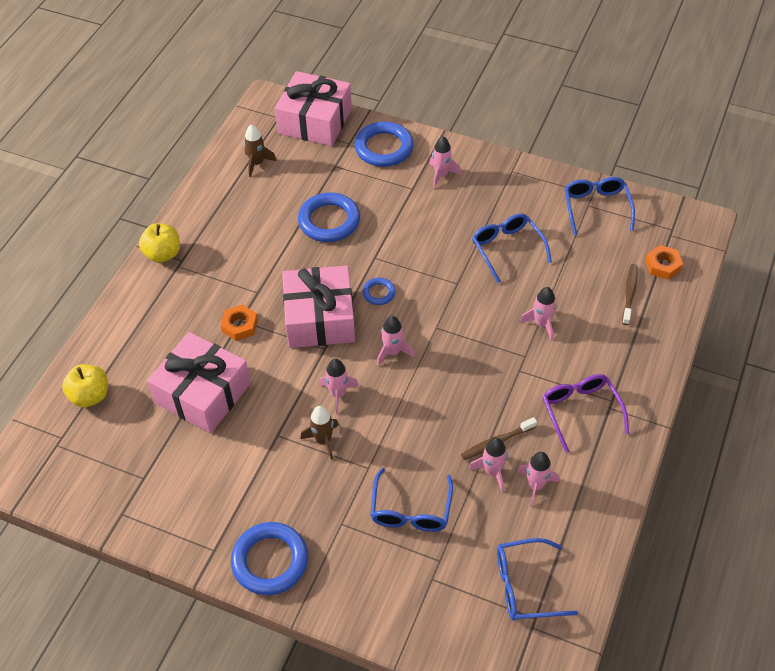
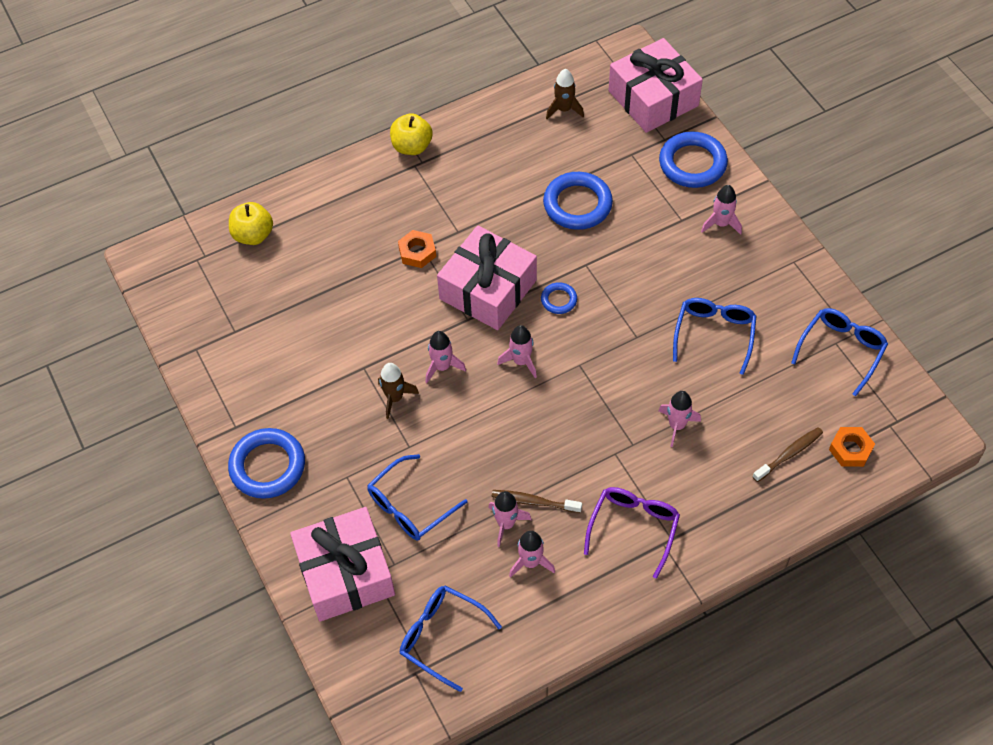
camera: 40 degrees right, 5 degrees up
(203, 393) = (338, 291): pink gift -> pink gift (345, 573)

